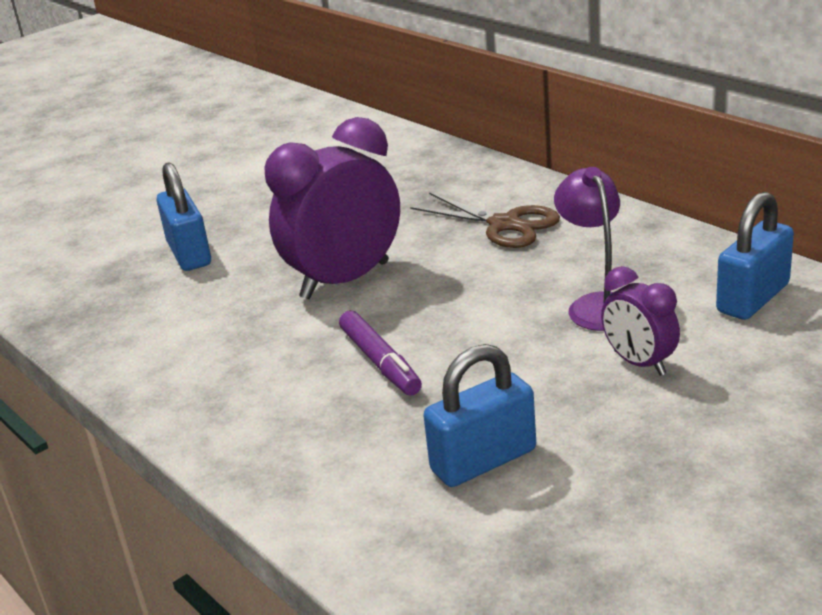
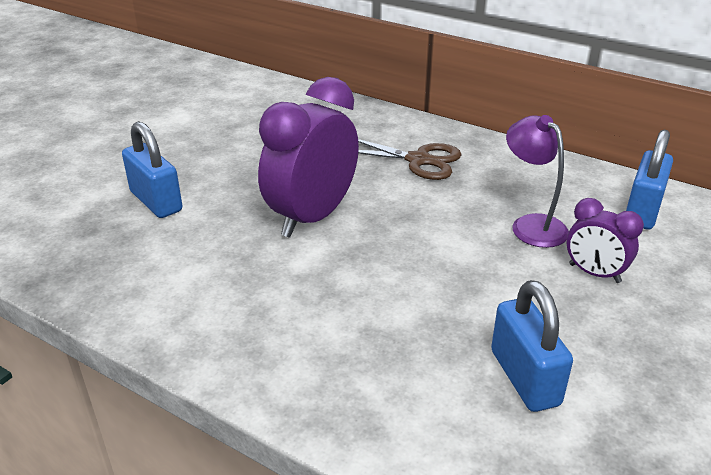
camera: 20 degrees left, 5 degrees up
(380, 362) = (384, 292): purple marker -> none
(483, 460) = (524, 377): blue padlock -> blue padlock turned 60 degrees counterclockwise

